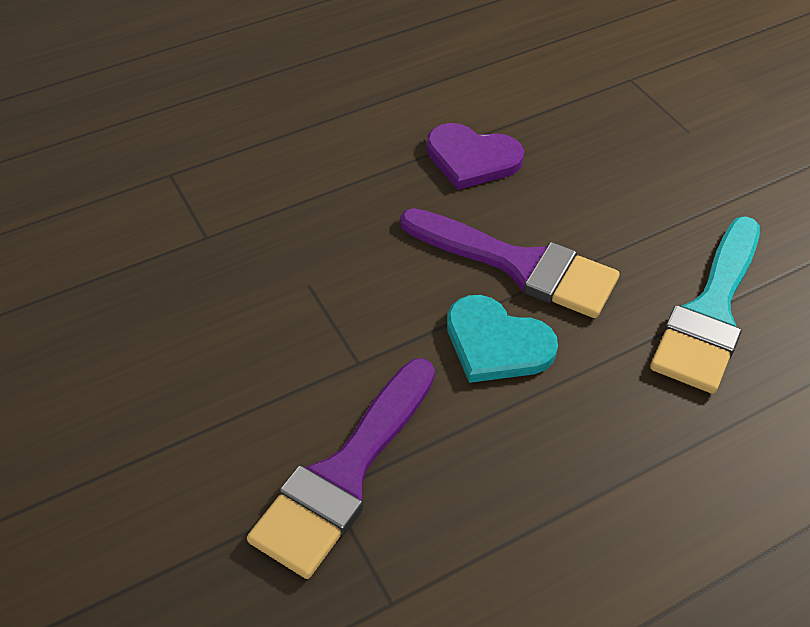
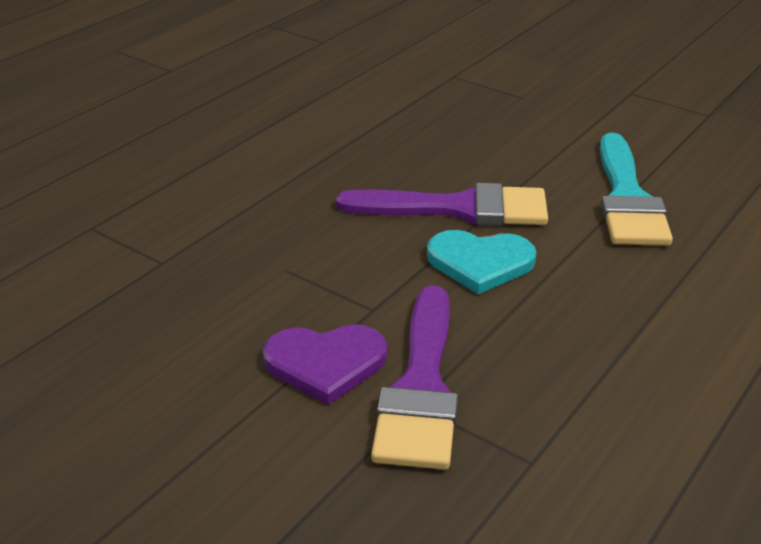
camera: 25 degrees left, 15 degrees down
(472, 158) = (365, 152): purple heart -> purple heart (325, 363)

